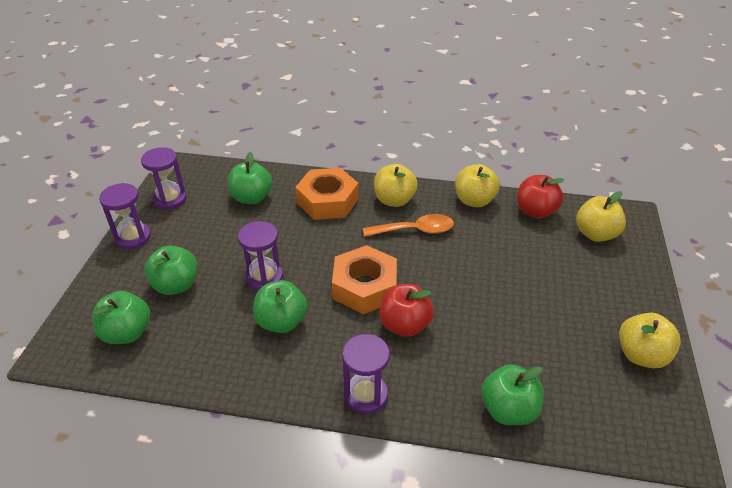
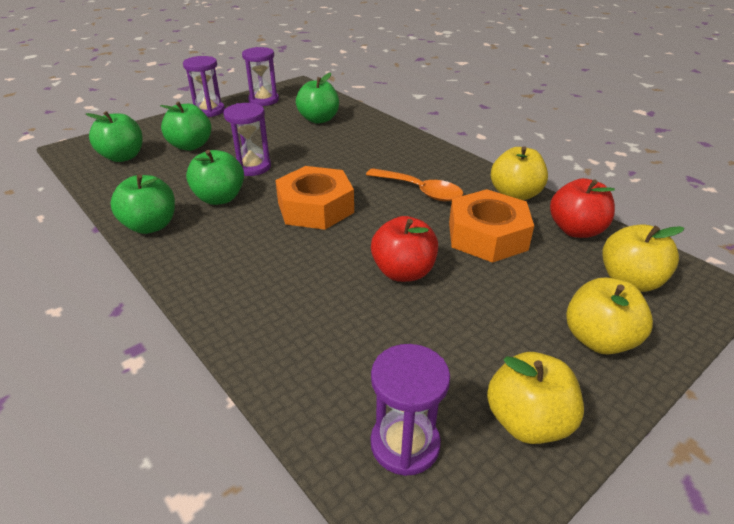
camera: 40 degrees right, 5 degrees down
(327, 201) = (374, 142): orange nut -> orange nut (487, 236)
(365, 395) = (200, 277): purple hourglass -> purple hourglass (405, 444)
(394, 200) = (433, 164): yellow apple -> yellow apple (598, 340)
(404, 325) = (306, 249): red apple -> red apple (403, 272)
(508, 410) = (296, 367): green apple -> green apple (150, 226)

